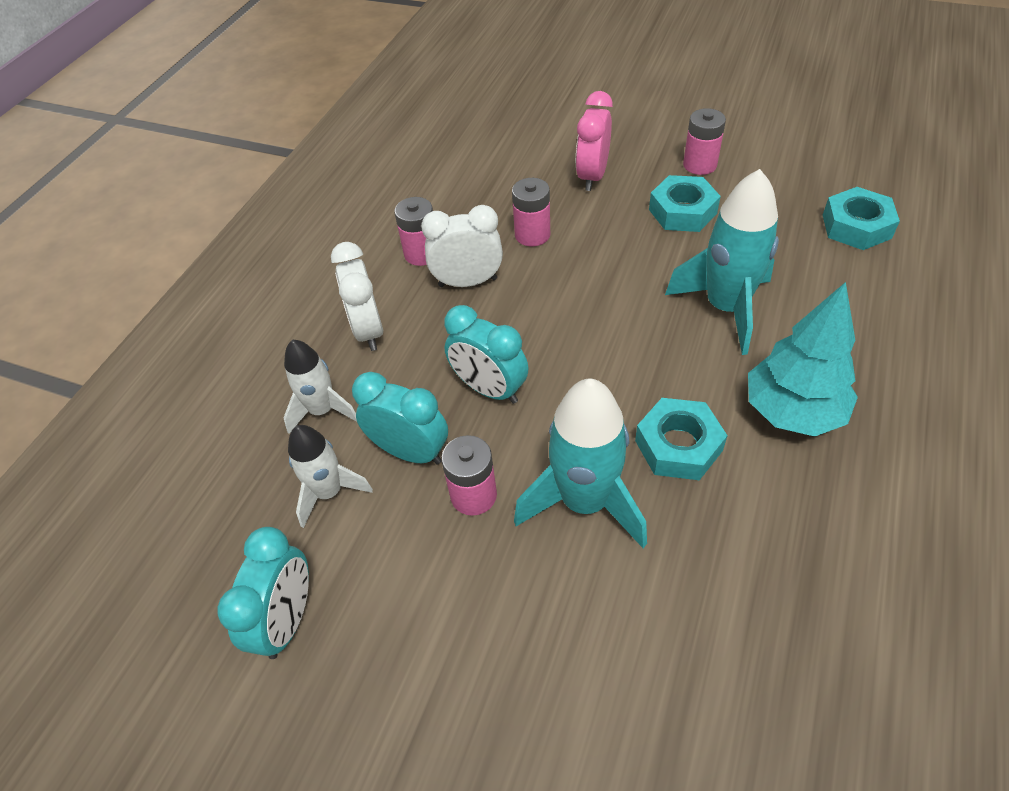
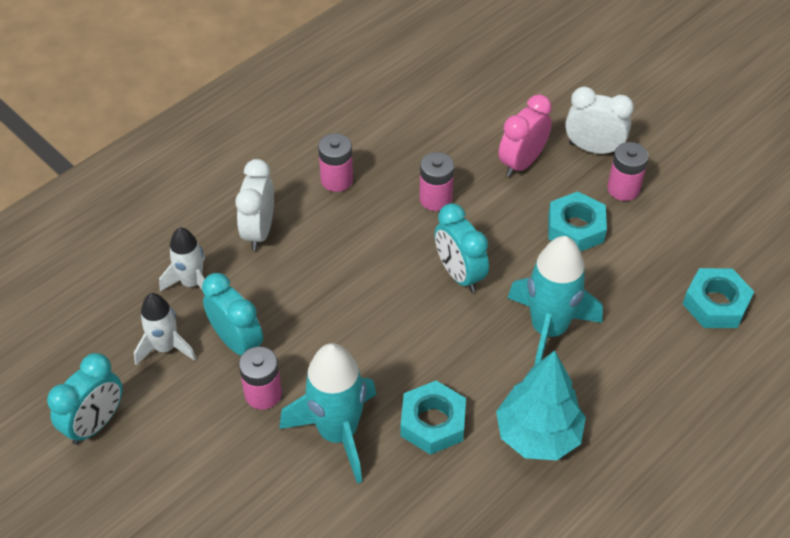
camera: 20 degrees right, 0 degrees up
(468, 282) = (358, 221): white clock -> white clock (593, 148)
(489, 389) = (321, 318): turquoise clock -> turquoise clock (459, 274)

